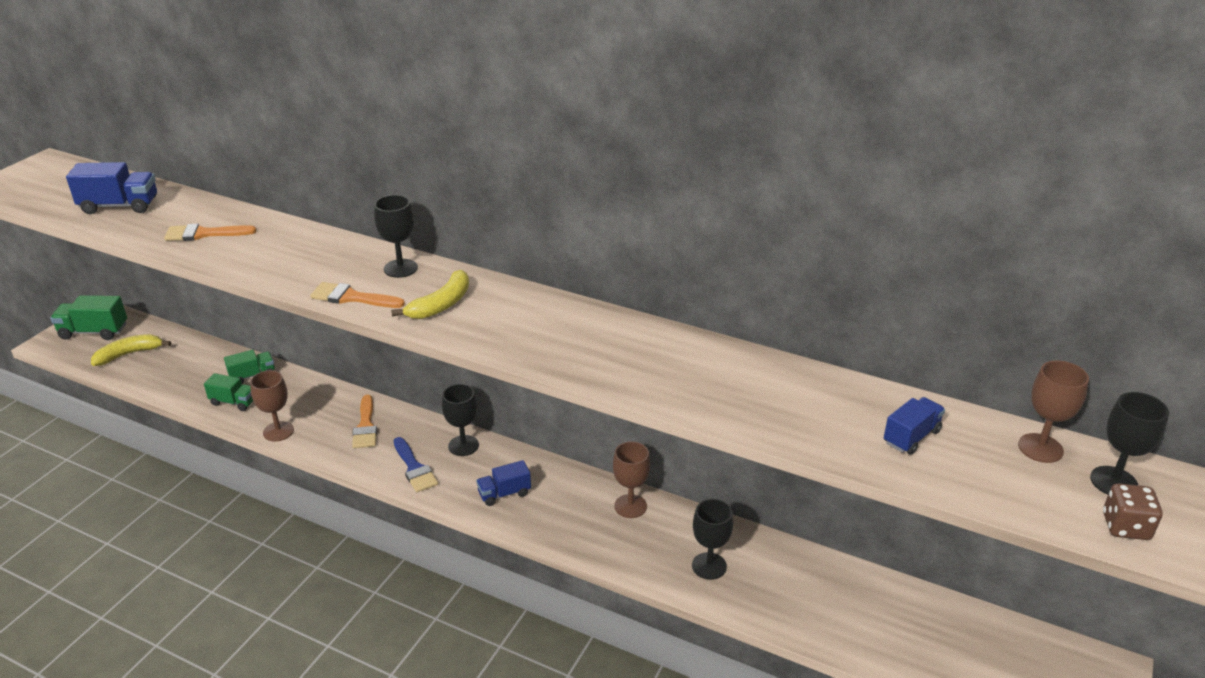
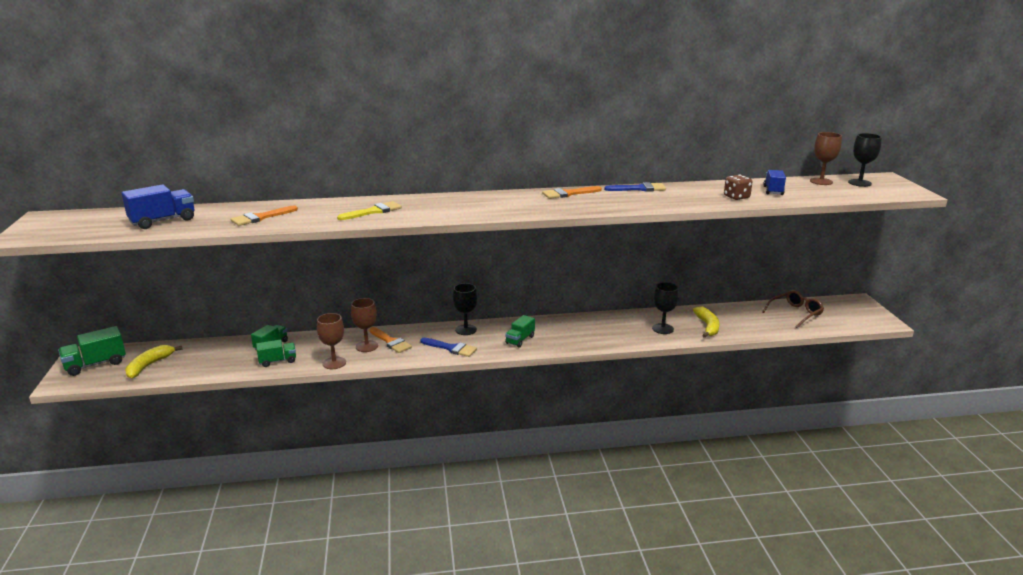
camera: 35 degrees left, 10 degrees down
(320, 267) = (373, 211): none -> yellow brush
(352, 297) = (421, 217): orange brush -> orange brush (568, 194)
(400, 268) = (426, 201): black goblet -> none
(441, 304) = (479, 207): yellow banana -> yellow banana (707, 326)
(504, 493) = (520, 340): blue truck -> green truck
(630, 506) = (593, 321): brown goblet -> brown goblet (366, 346)
(702, 347) = (639, 189): none -> blue brush
(956, 639) = (795, 313): none -> brown glasses
(1125, 527) = (884, 192): brown dice -> brown dice (736, 197)

